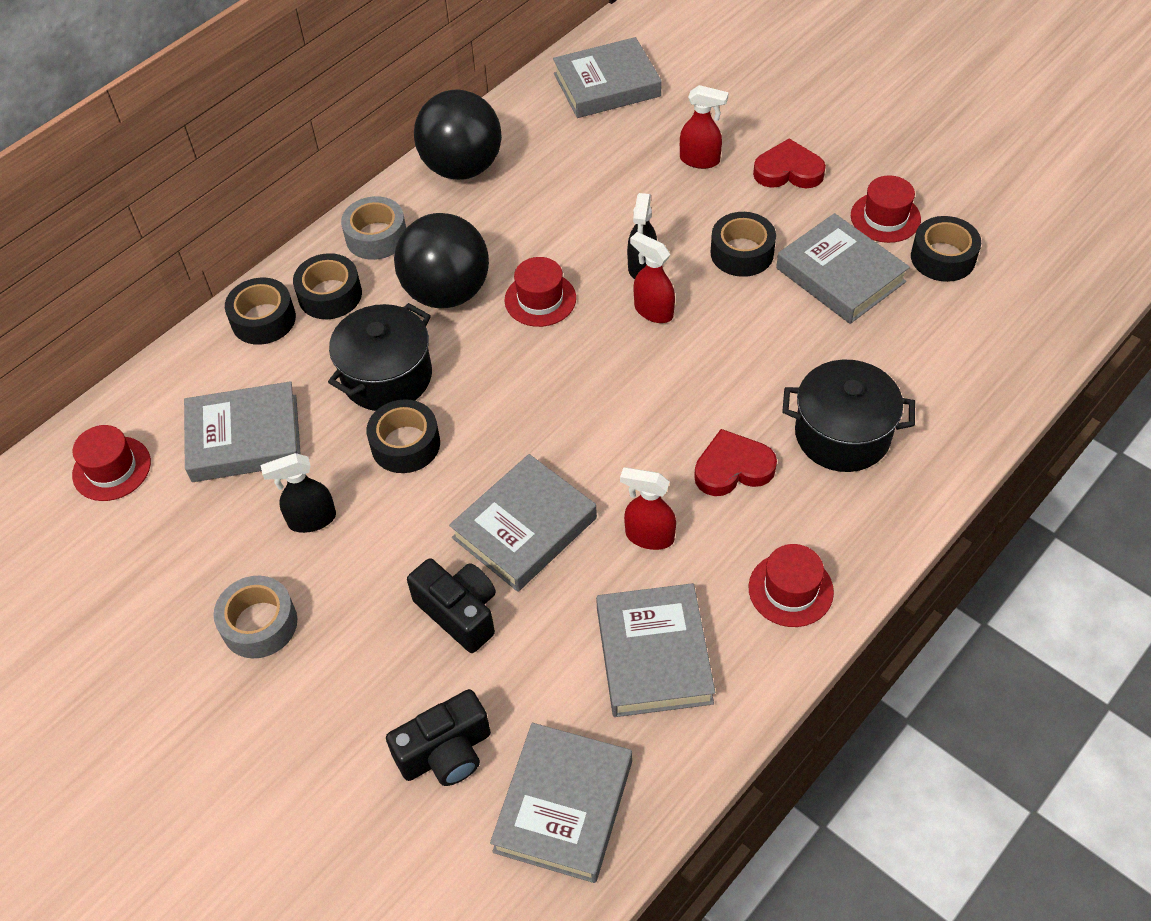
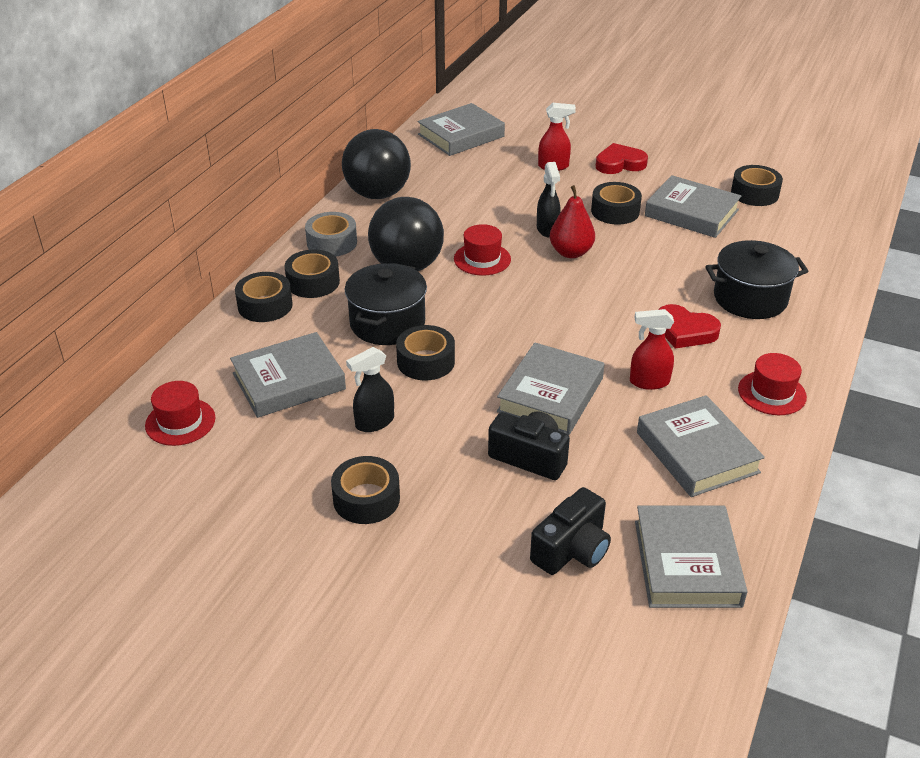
camera: 20 degrees left, 15 degrees down
(259, 624) = (366, 499): grey tape -> black tape
(653, 311) = (571, 252): red spray bottle -> red pear
(732, 468) = (685, 331): red heart -> red heart turned 120 degrees counterclockwise
(885, 217) = (702, 178): red hat -> none

